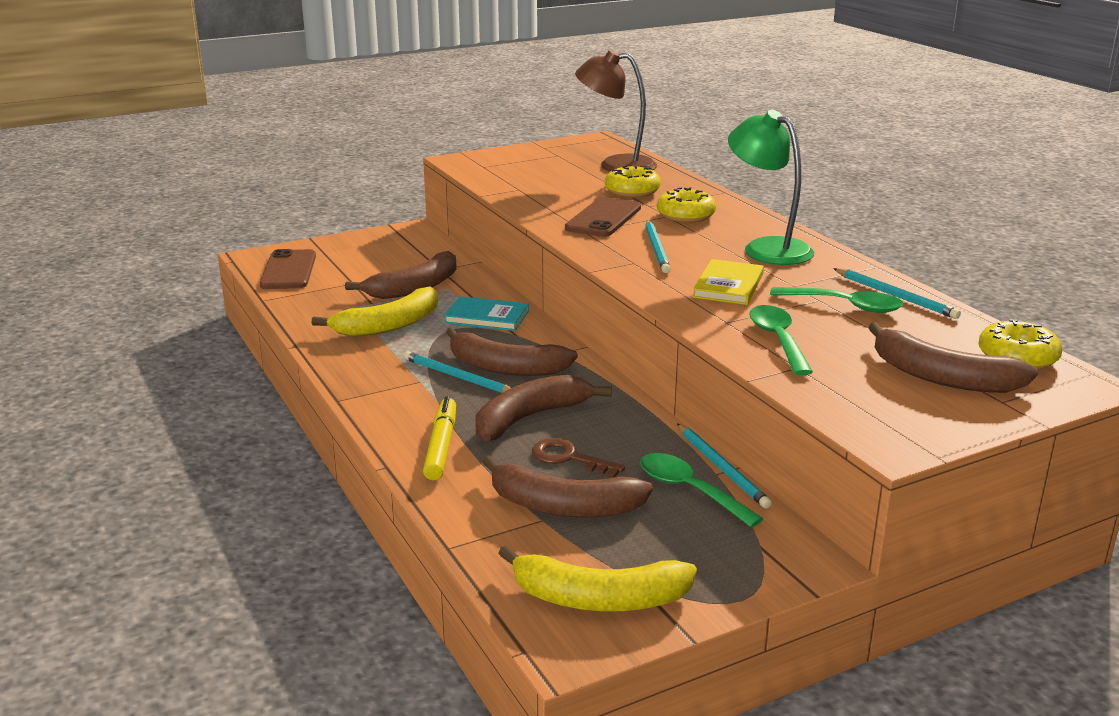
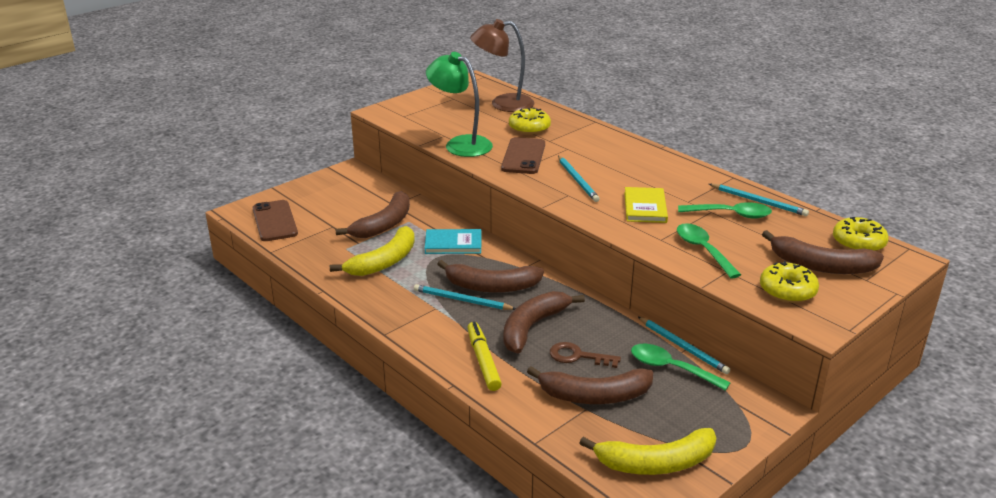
camera: 15 degrees left, 5 degrees up
(685, 215) = (580, 147): yellow donut -> yellow donut (787, 290)
(767, 248) = (653, 170): green lamp -> green lamp (460, 144)

